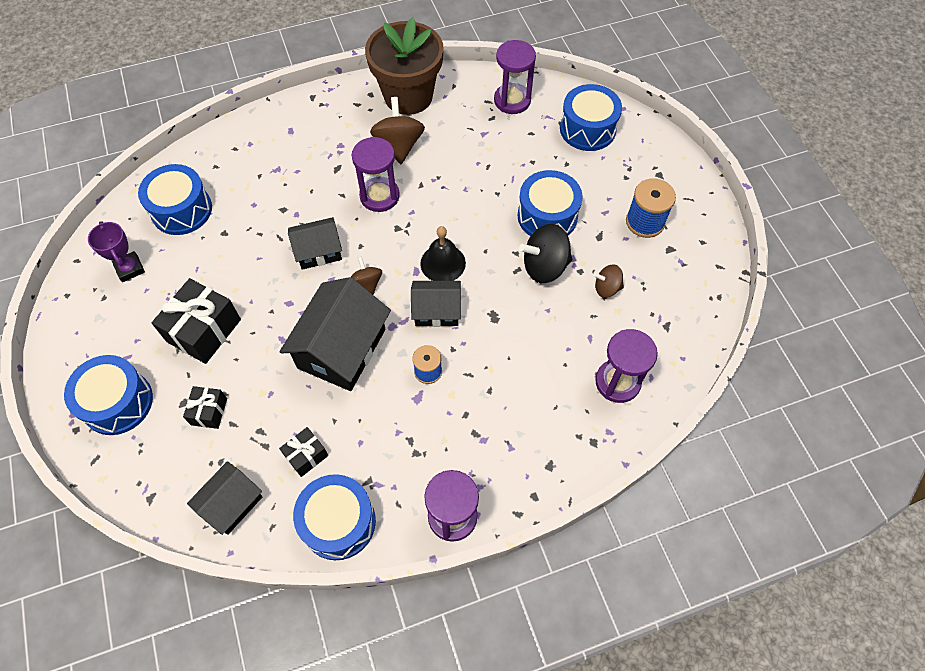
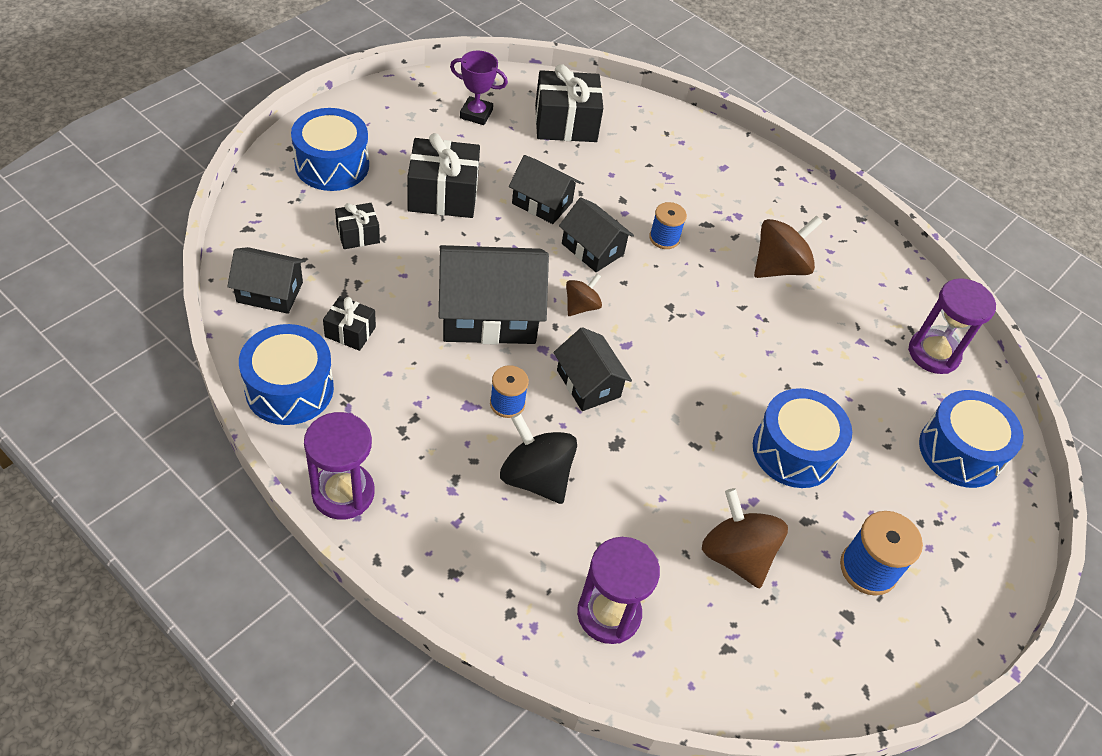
camera: 55 degrees right, 10 degrees down
(130, 268) = (476, 114): purple trophy -> purple trophy turned 75 degrees clockwise
(181, 210) = (565, 123): blue drum -> black gift
(254, 264) = (542, 203): none -> black house
(335, 201) = (664, 238): none -> blue spool
(379, 196) = (699, 275): purple hourglass -> none
(408, 96) = (852, 250): brown flower pot -> none
(443, 263) = (654, 366): black bell -> none
(544, 266) = (720, 473): black spinning top -> black spinning top (535, 477)
(606, 288) = (736, 555): brown spinning top -> brown spinning top, size x1.73

